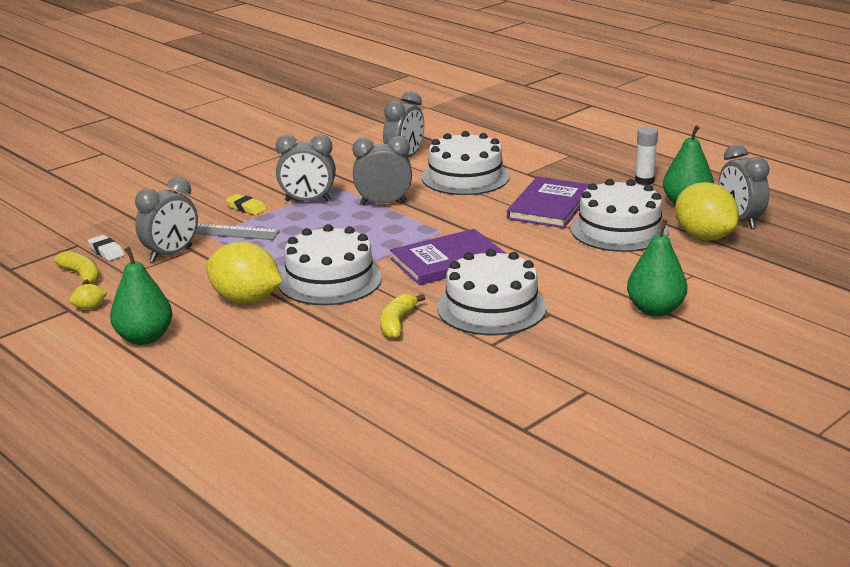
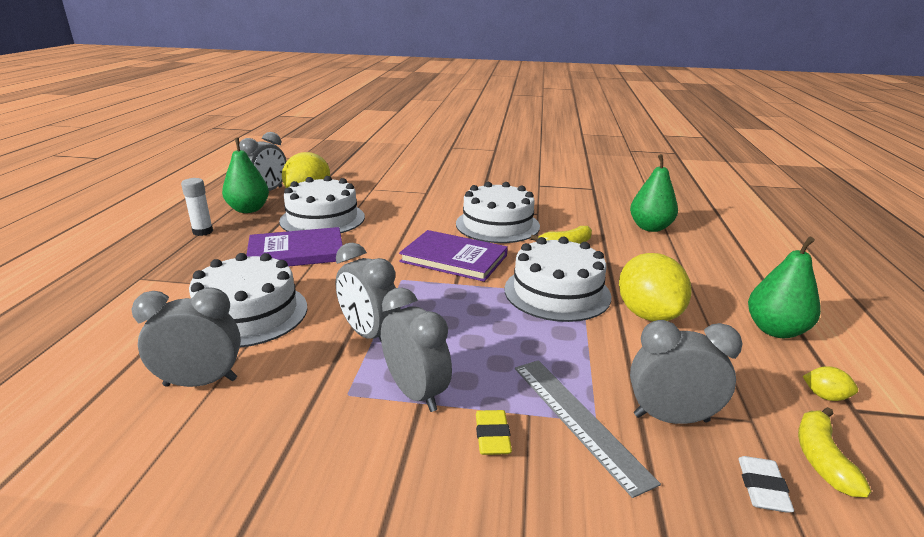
camera: 130 degrees left, 0 degrees up
(655, 310) = (432, 188): green pear -> green pear (650, 228)

